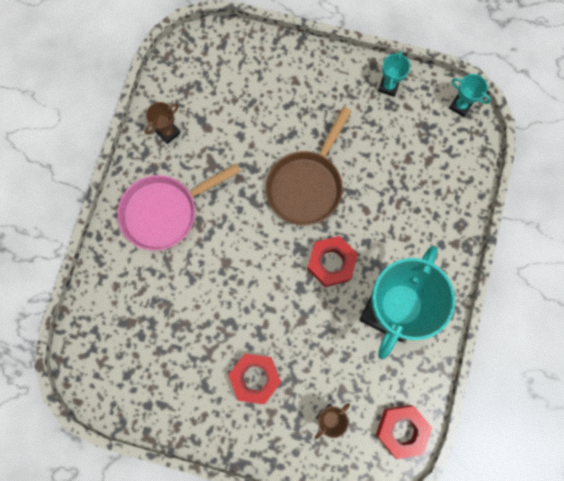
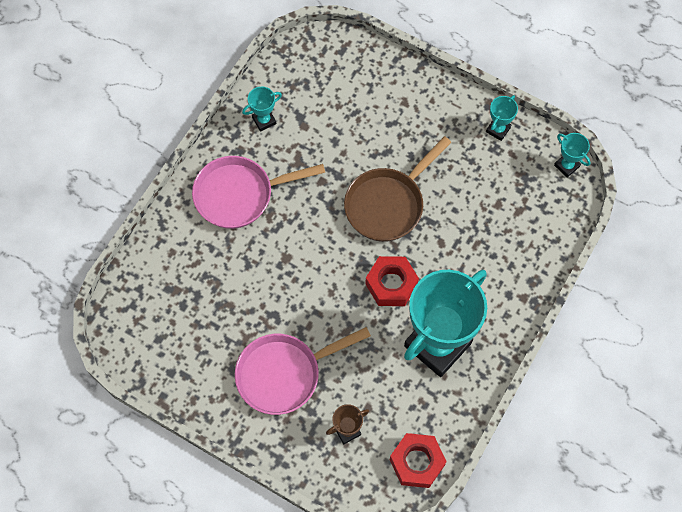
camera: 15 degrees right, 10 degrees down
(168, 132) = (264, 120): brown trophy -> turquoise trophy
(255, 378) = (284, 374): red nut -> pink pan

